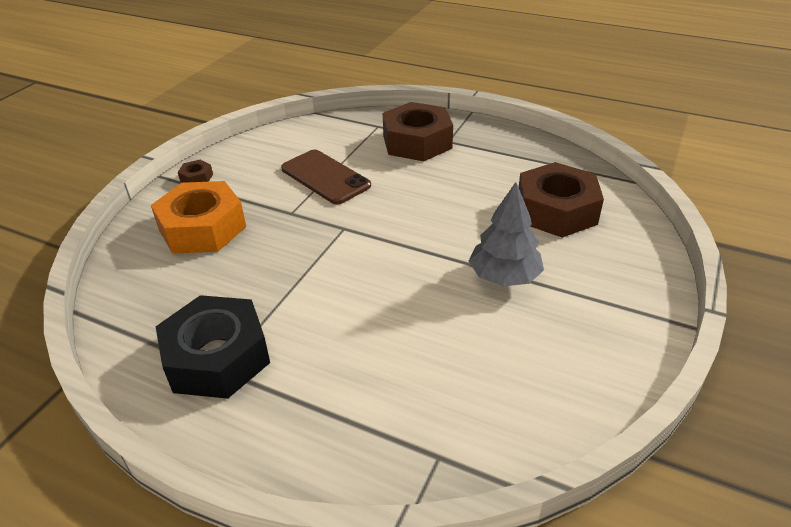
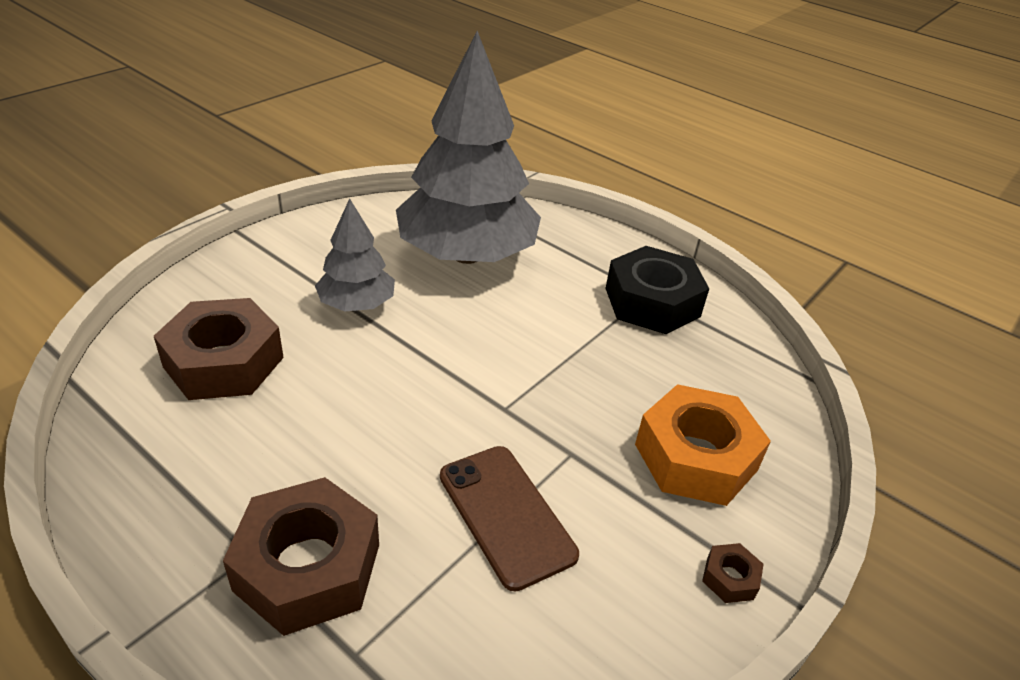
camera: 170 degrees left, 0 degrees up
(437, 366) = (467, 255): none -> grey tree

